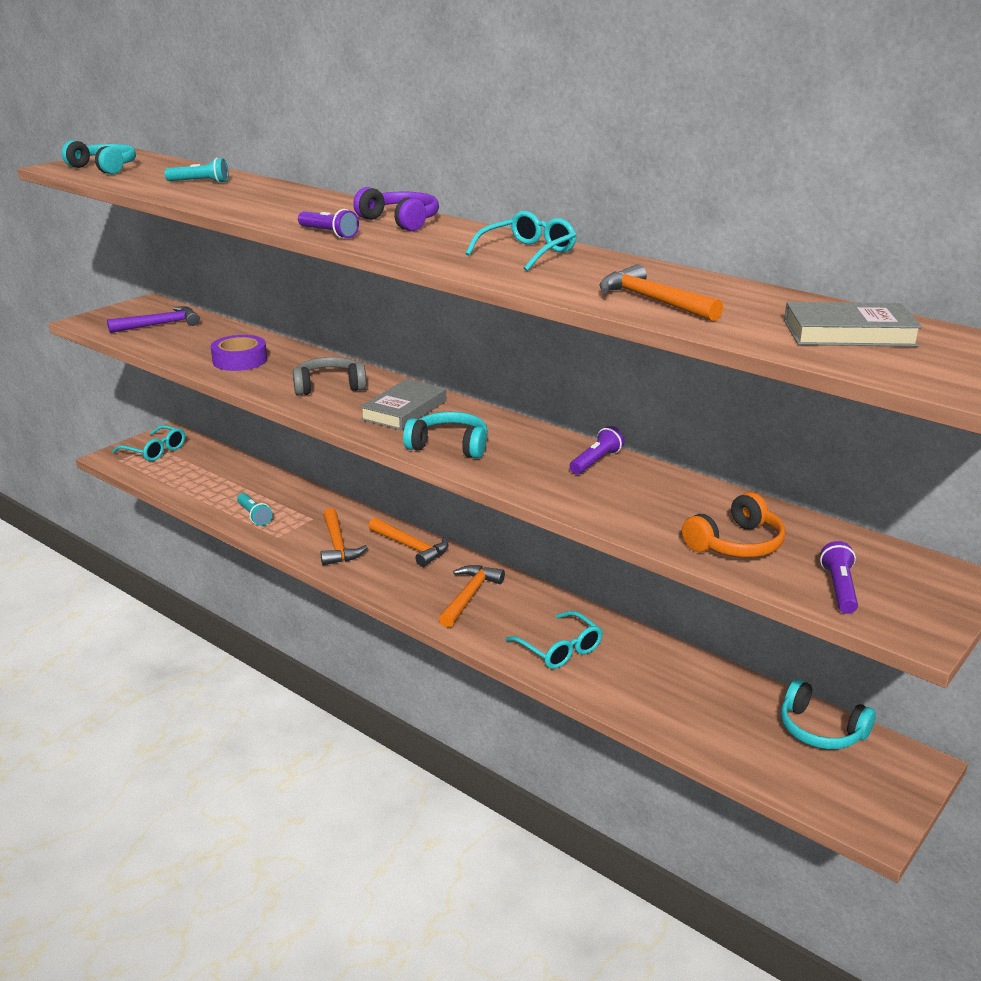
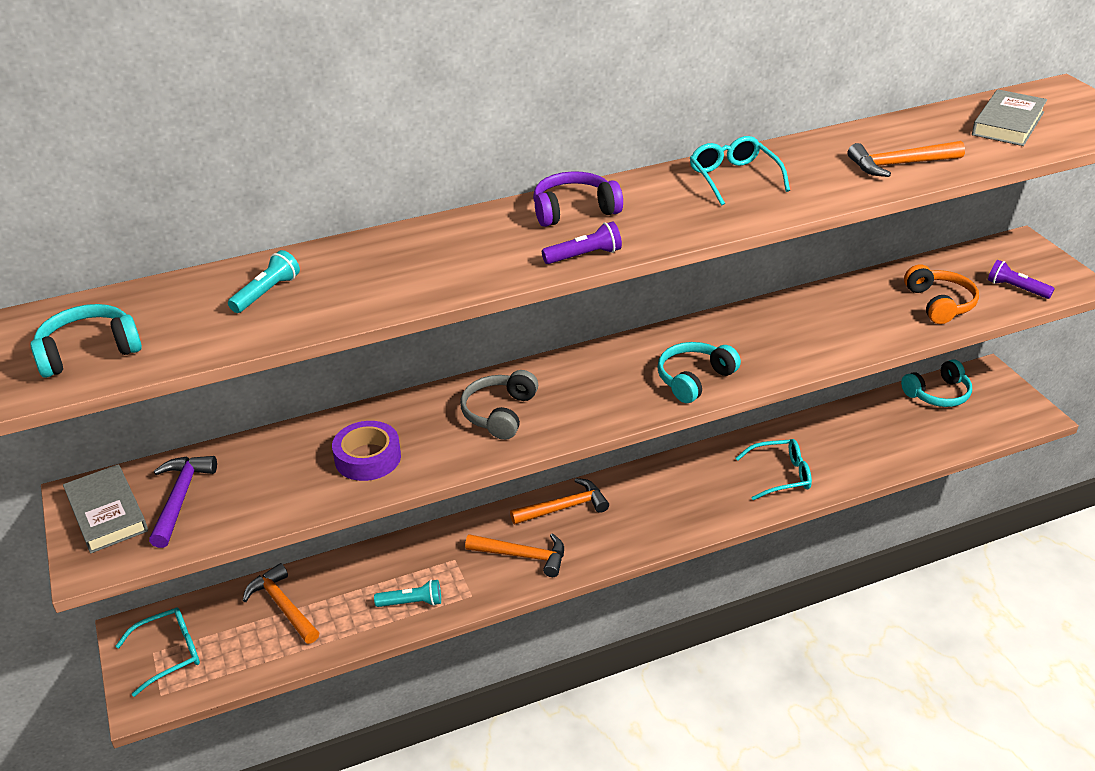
camera: 60 degrees left, 10 degrees up
(404, 410) = (596, 383): grey book -> grey book (107, 513)
(469, 596) = (672, 498): orange hammer -> orange hammer (283, 606)
(596, 461) = (774, 316): purple flashlight -> none

